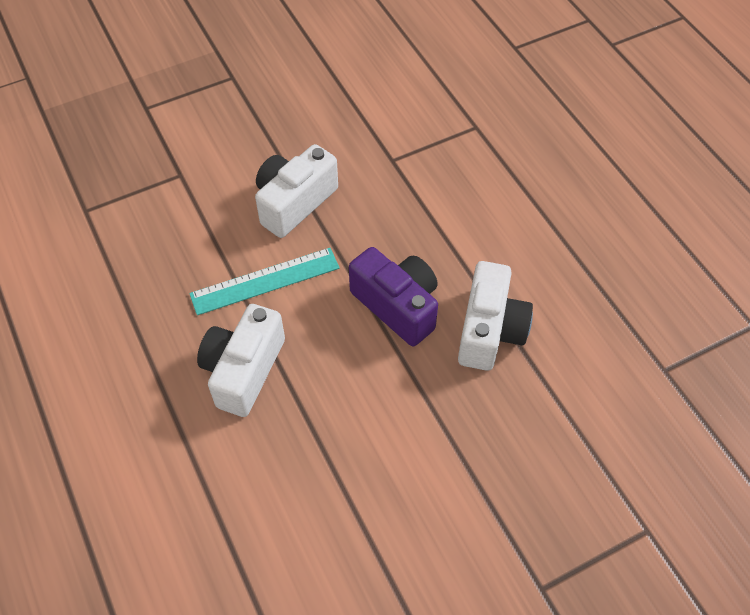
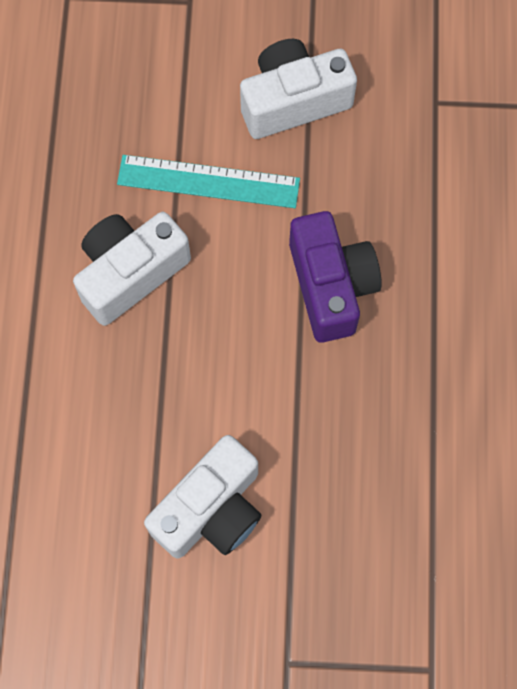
camera: 30 degrees right, 15 degrees up
(489, 330) = (412, 368): white camera -> white camera (211, 509)

